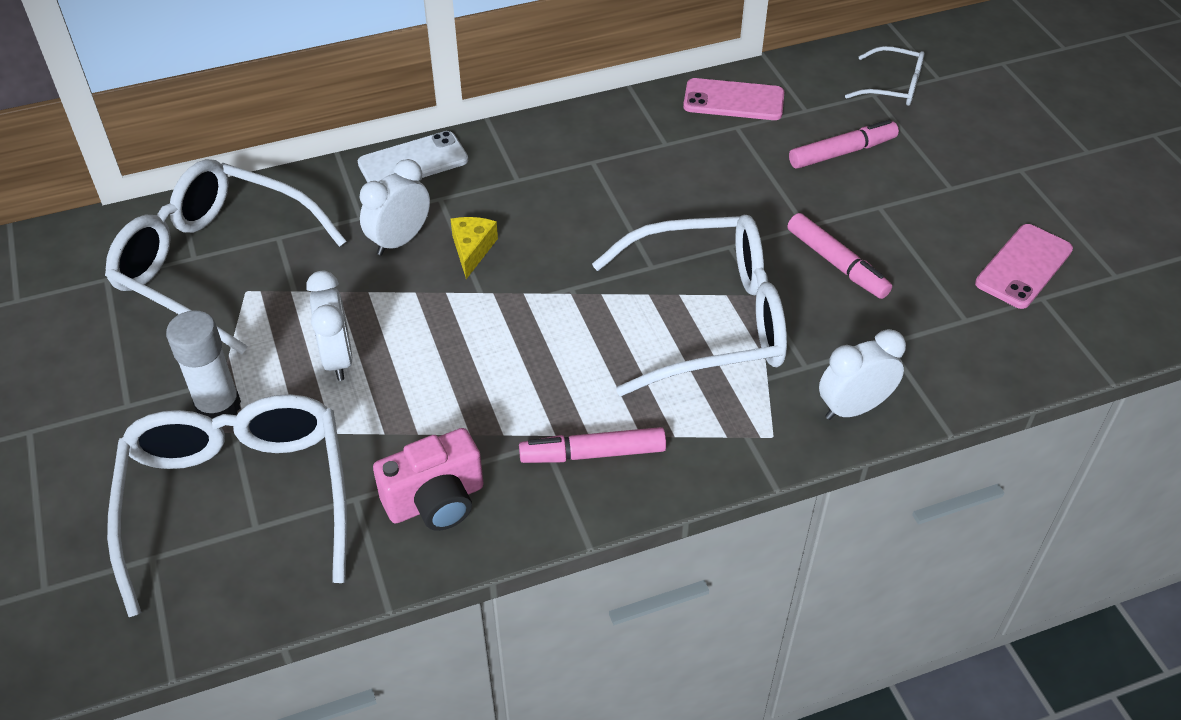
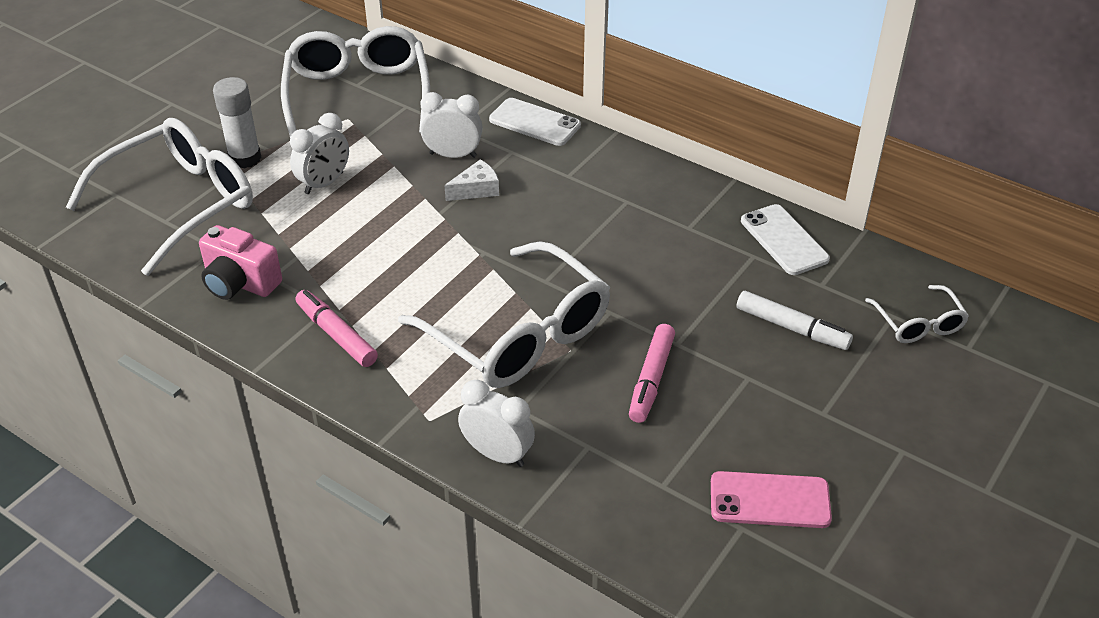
camera: 55 degrees right, 5 degrees down
(472, 249) = (476, 189): yellow cheese -> white cheese
(733, 100) = (784, 240): pink phone -> white phone
(842, 152) = (792, 328): pink marker -> white marker

